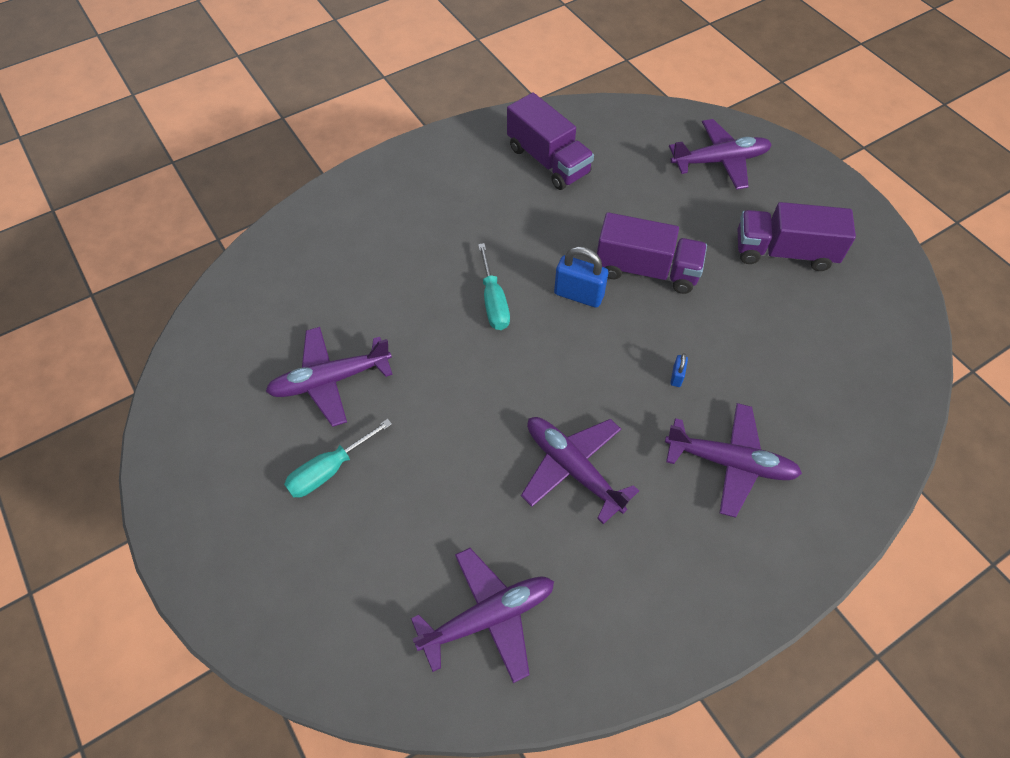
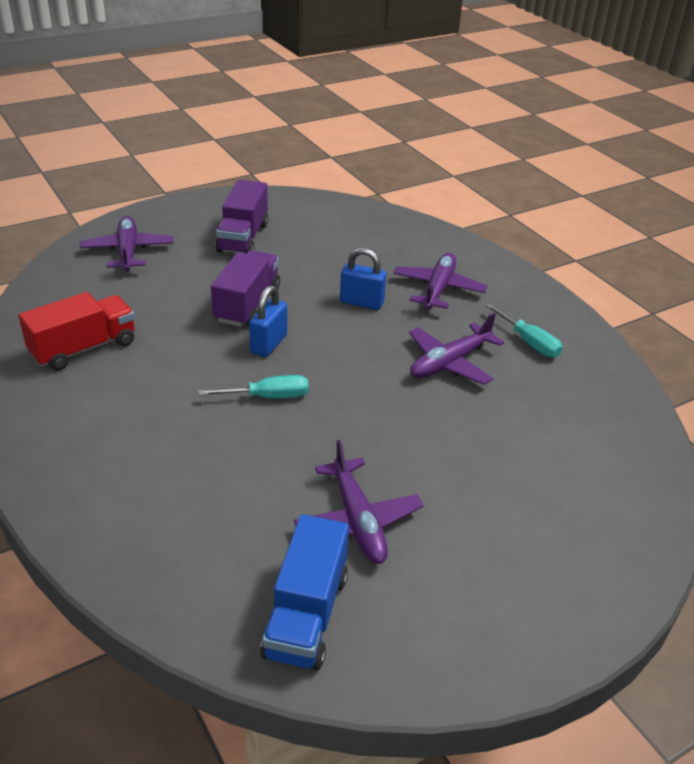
camera: 90 degrees left, 20 degrees down
(234, 348) = (306, 615): none -> blue truck
(330, 469) = (465, 517): turquoise screwdriver -> turquoise screwdriver (528, 342)
(488, 617) = (585, 416): purple plane -> none
(548, 160) = (83, 348): purple truck -> red truck
(676, 376) = (361, 302): blue padlock -> blue padlock, size x2.07

